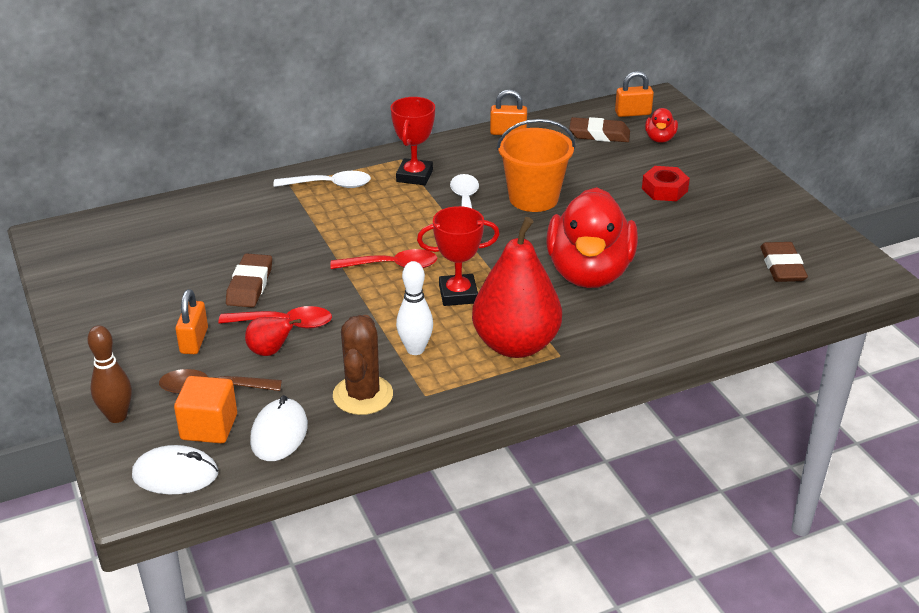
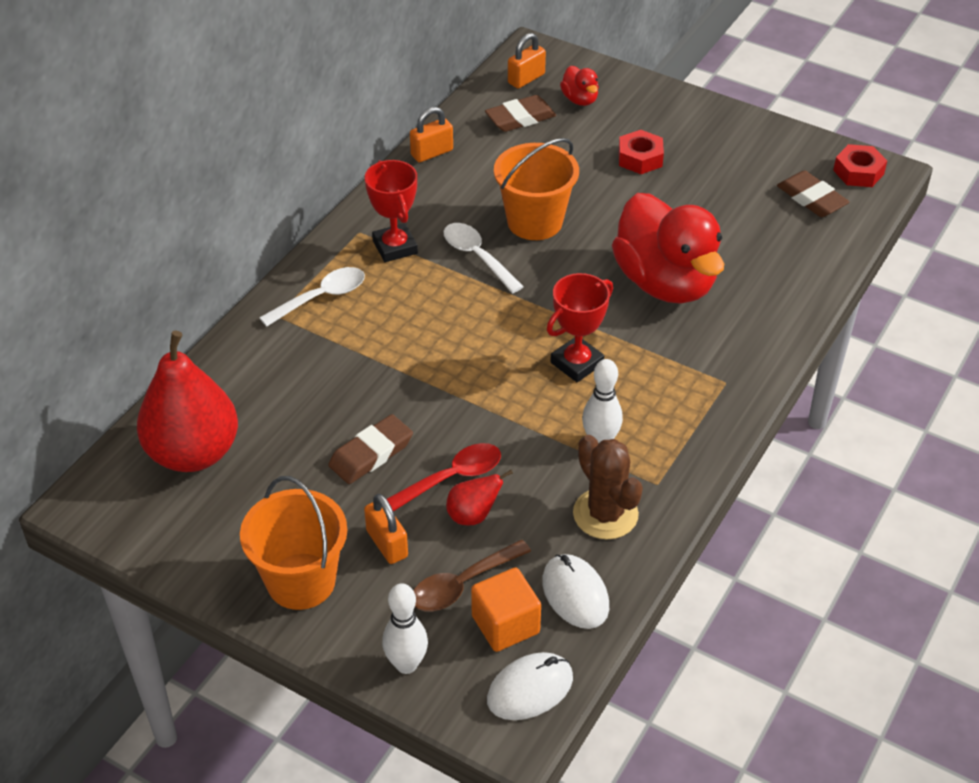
camera: 35 degrees left, 10 degrees up
(115, 336) = (301, 581): none -> orange bucket
(117, 416) = (406, 664): brown bowling pin -> white bowling pin
(250, 285) = (371, 453): brown eraser -> brown eraser turned 75 degrees clockwise
(392, 266) = (484, 362): red spoon -> none
(516, 345) = (680, 391): red pear -> red pear (193, 453)
(848, 265) = (858, 172): none -> red nut

